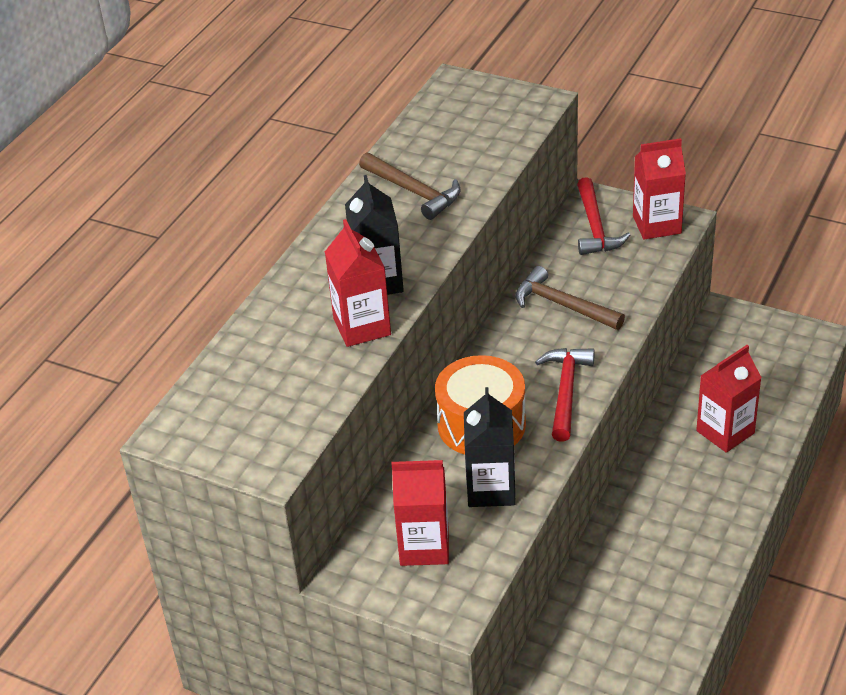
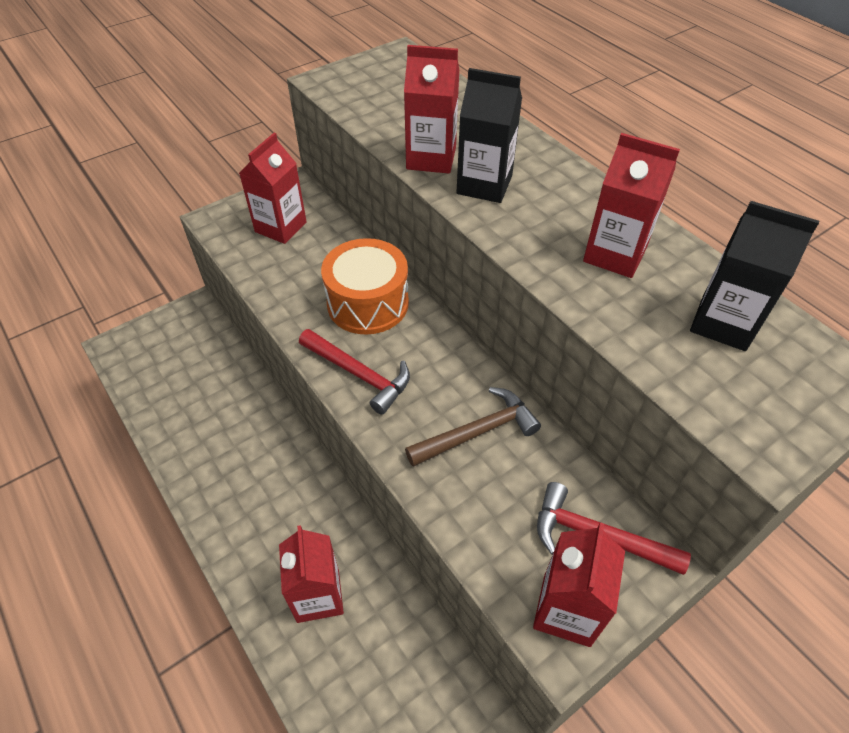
camera: 115 degrees right, 10 degrees up
(414, 192) = (615, 254): brown hammer -> red carton
(491, 489) = (297, 280): black carton -> black carton (723, 323)

